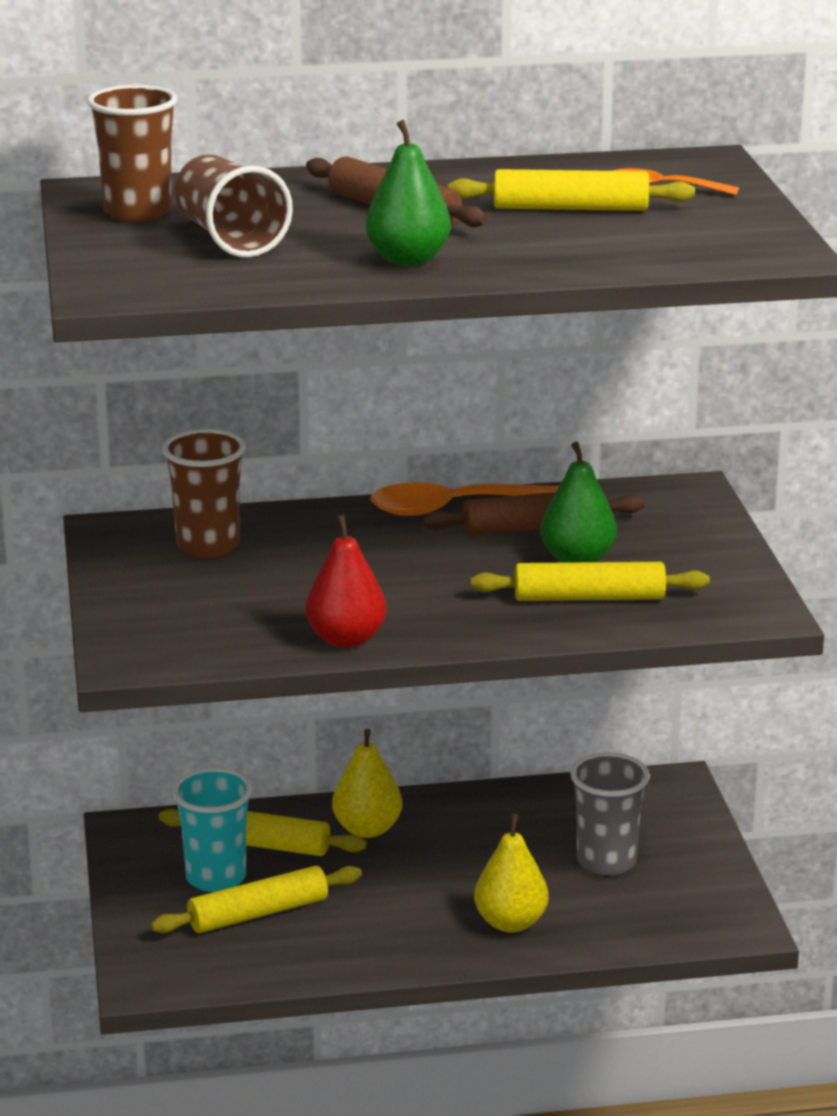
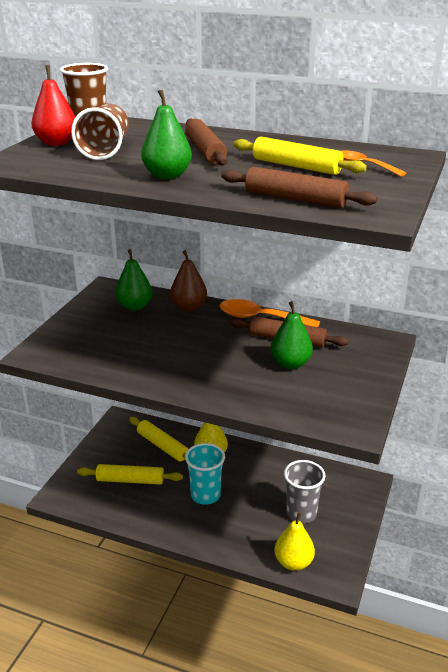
camera: 30 degrees right, 5 degrees up
(208, 545) = (135, 306): brown cup -> green pear
(216, 878) = (130, 455): turquoise cup -> turquoise cup (205, 495)
(307, 522) = (189, 307): none -> brown pear
(346, 639) = (135, 373): red pear -> red pear (56, 143)
(510, 923) = (230, 530): yellow pear -> yellow pear (293, 562)
(589, 598) = (273, 388): yellow rolling pin -> none
(644, 255) = (295, 199): none -> brown rolling pin

